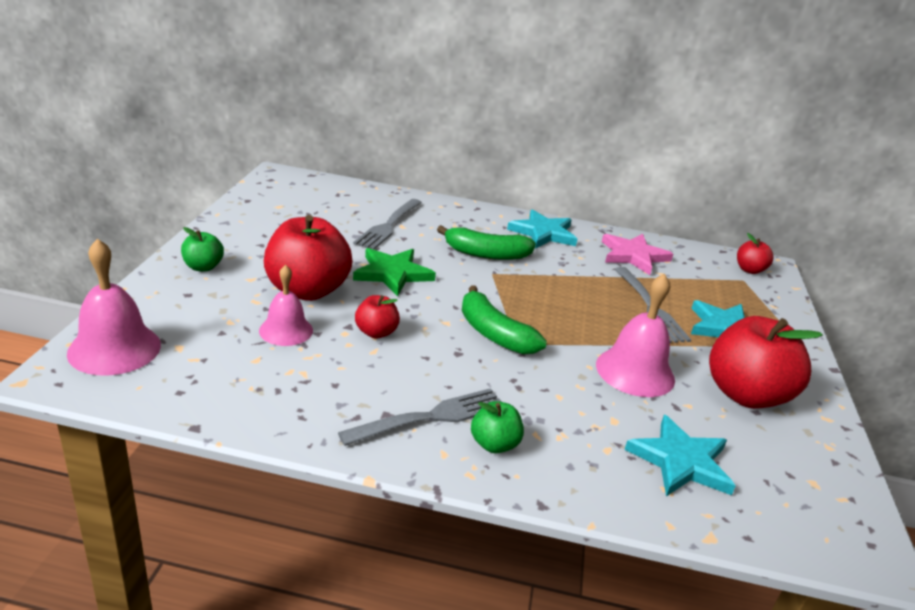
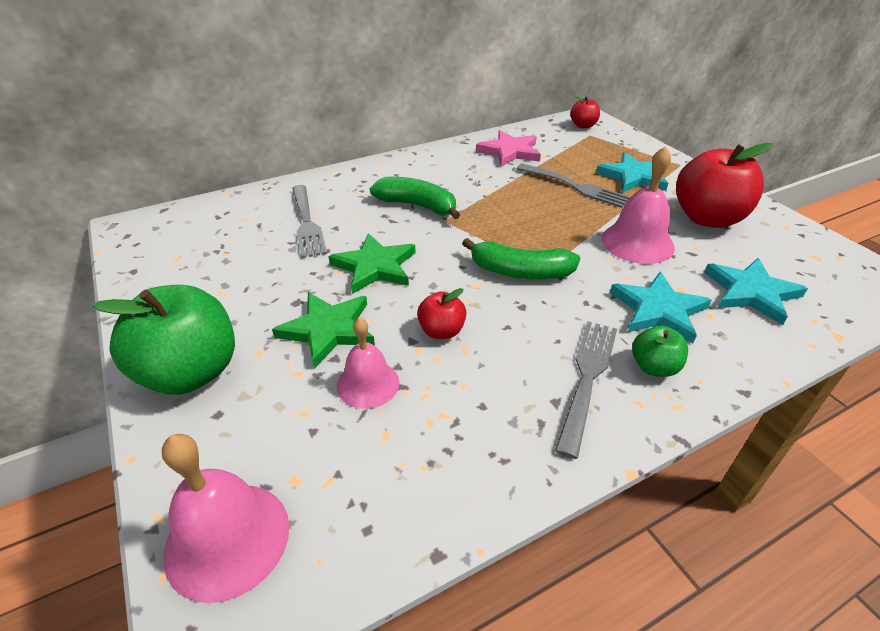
camera: 35 degrees left, 10 degrees up
(203, 267) = (190, 372): green apple -> green apple, size x2.05
(307, 290) = (328, 330): red apple -> green star
(486, 254) = (417, 206): green banana -> green banana turned 120 degrees counterclockwise
(543, 233) = (430, 165): turquoise star -> turquoise star (658, 310)

